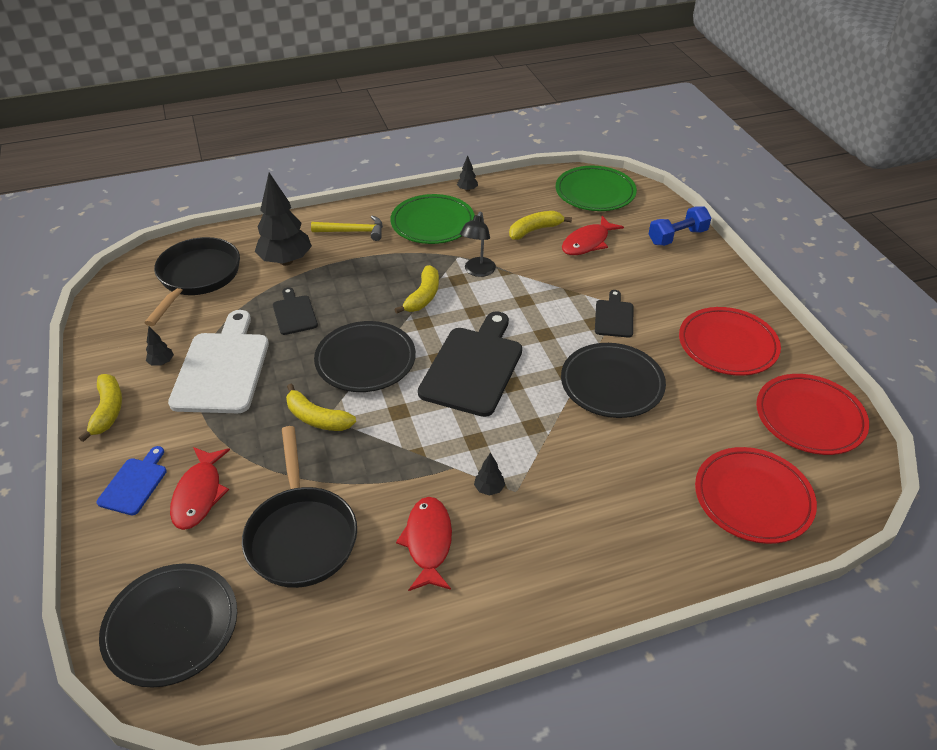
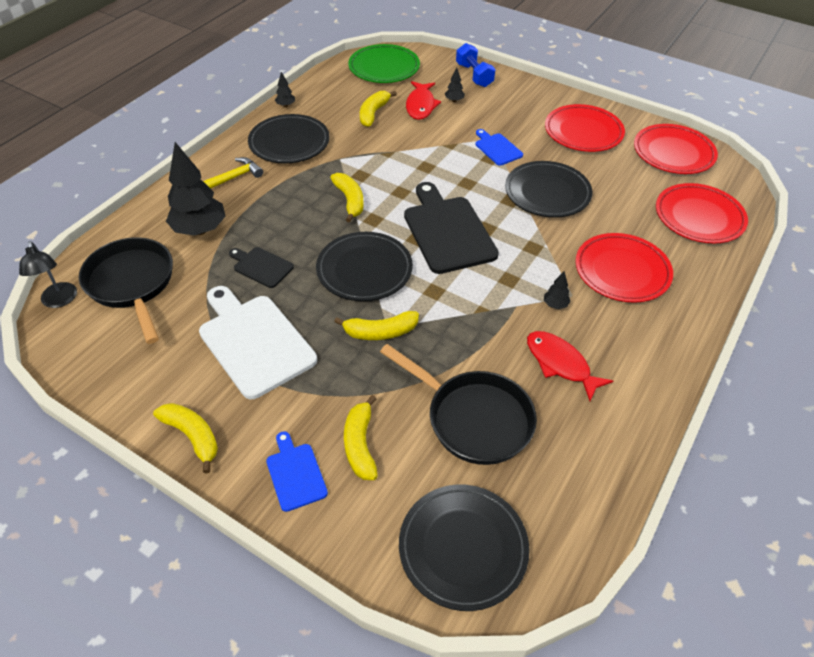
camera: 40 degrees left, 5 degrees up
(162, 362) = (192, 369): black tree -> black tree (454, 100)
(199, 494) = (360, 444): red fish -> yellow banana
(432, 223) = (289, 143): green plate -> black plate
(477, 271) = (368, 162): black lamp -> black lamp (59, 301)
(594, 499) = (622, 271): none -> red plate
(614, 317) = (497, 148): black cutting board -> blue cutting board
(677, 237) = (474, 75): blue dumbbell -> blue dumbbell turned 45 degrees counterclockwise

